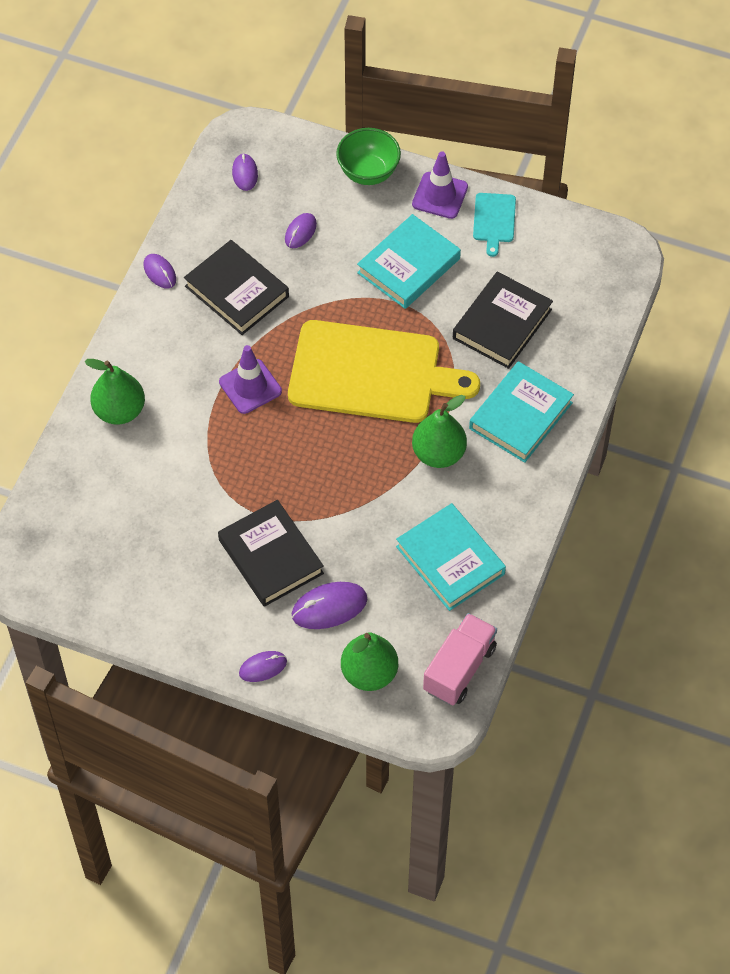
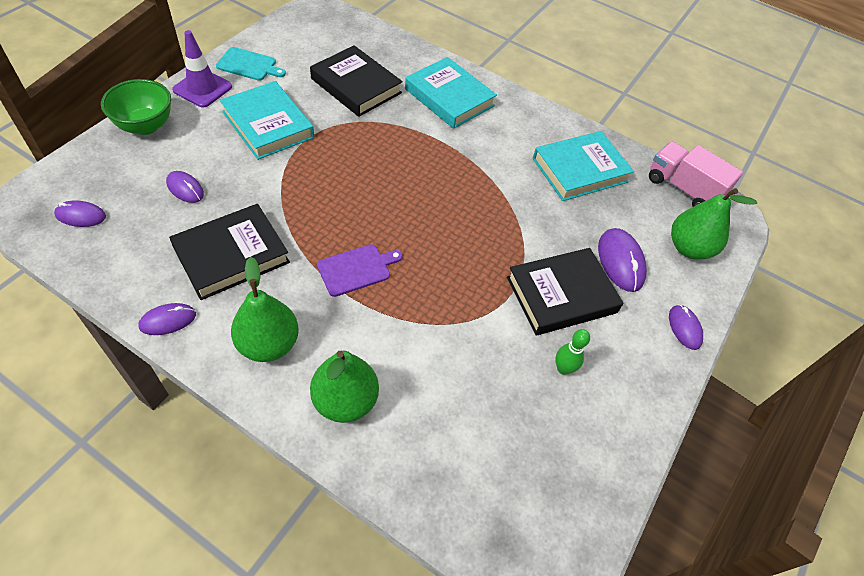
camera: 85 degrees left, 5 degrees down
(190, 565) = (563, 368): none -> green bowling pin
(250, 386) = (356, 269): purple traffic cone -> purple cutting board
(371, 373) = (374, 175): yellow cutting board -> none
(438, 454) = (473, 152): green pear -> green pear (268, 344)

